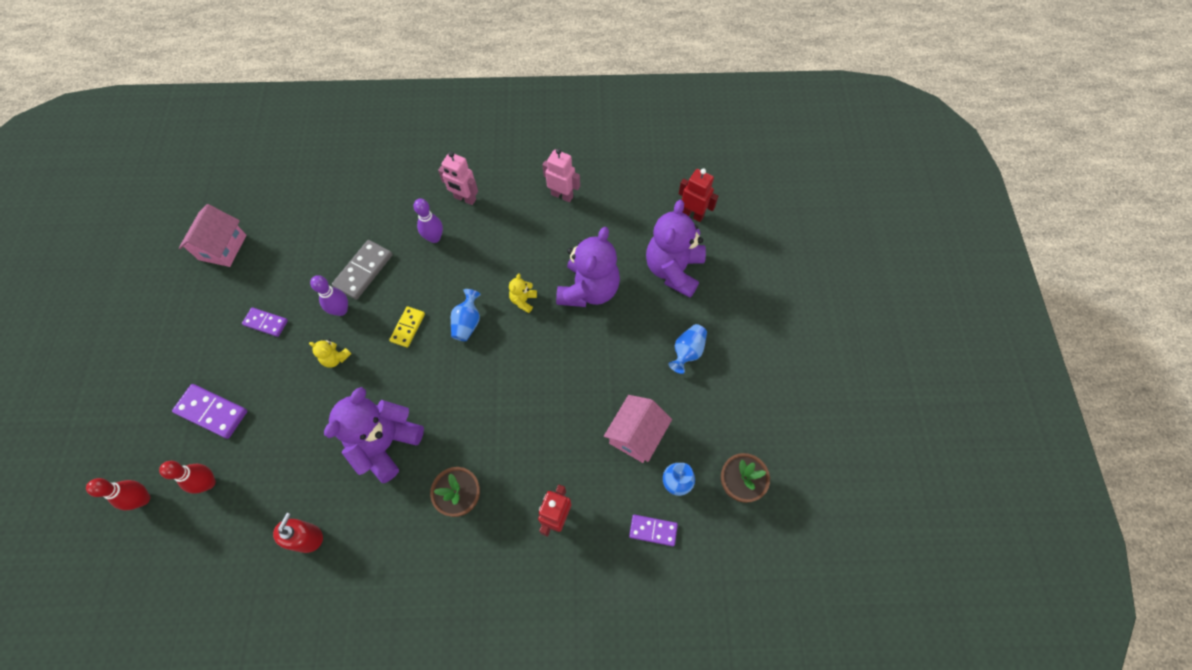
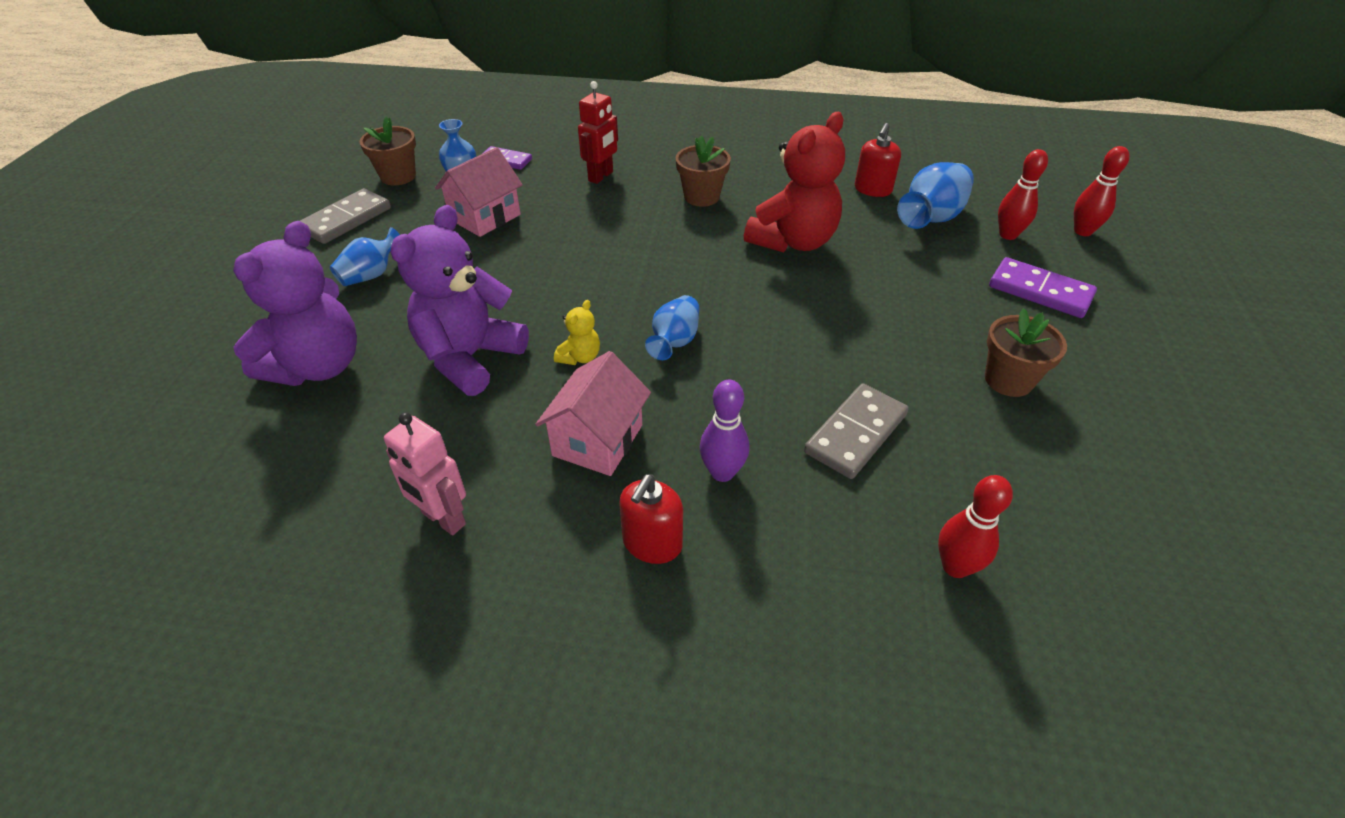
camera: 170 degrees left, 20 degrees down
(222, 247) = (1161, 514): pink house -> pink house (598, 440)
(264, 499) = (932, 217): none -> blue vase
(266, 323) = (1008, 380): purple domino -> brown flower pot
(330, 208) = (955, 566): none -> red bowling pin
(335, 358) = (878, 325): yellow teddy bear -> none
(341, 310) = (884, 381): purple bowling pin -> none
(385, 443) = (793, 241): purple teddy bear -> red teddy bear
(408, 327) = (769, 346): yellow domino -> none
(465, 198) = (652, 543): pink robot -> red soap dispenser
(692, 214) = (215, 445): red robot -> none
(744, 412) = (346, 219): none -> grey domino

